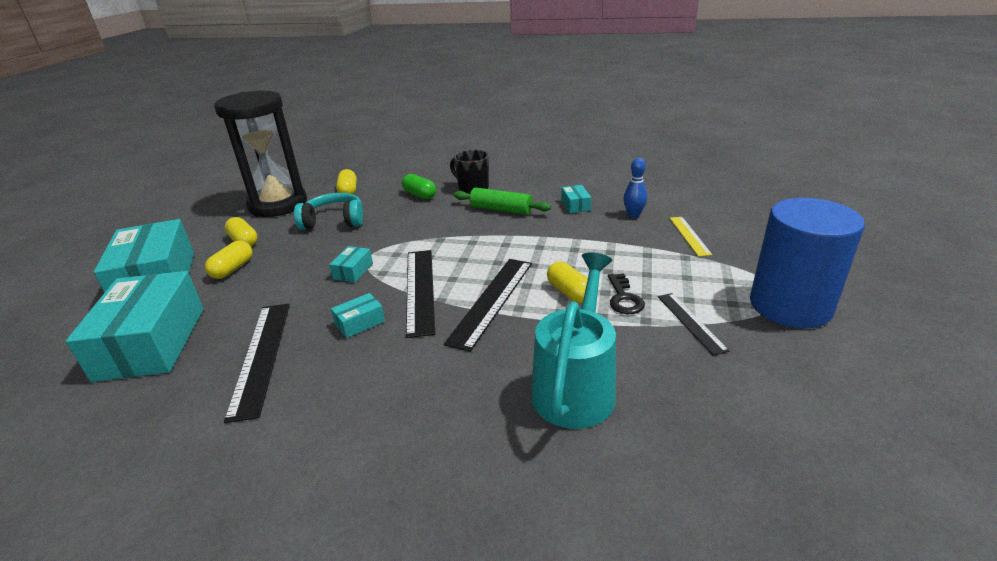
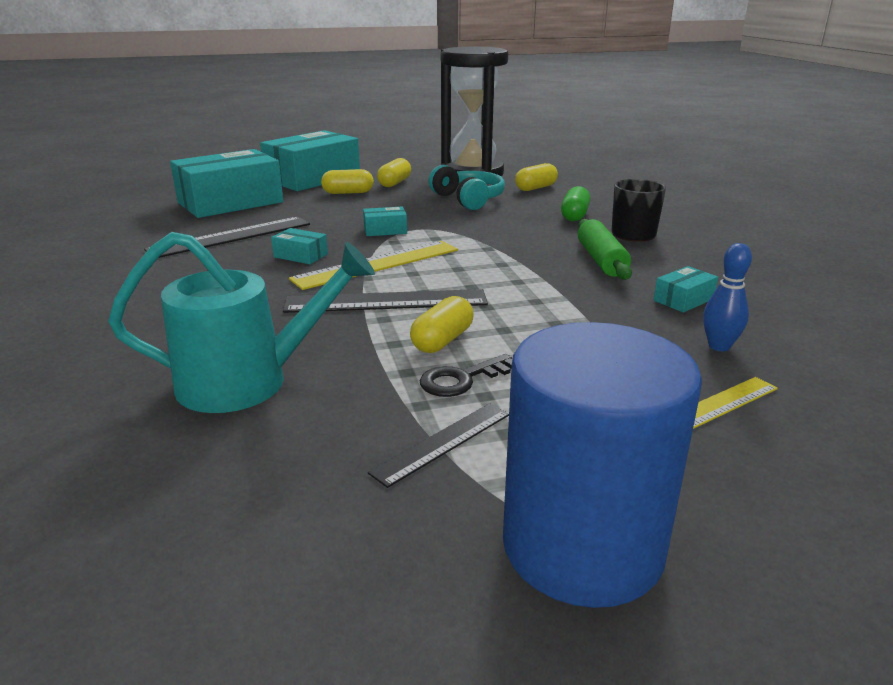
camera: 60 degrees right, 5 degrees down
(420, 289) = (377, 264): black ruler -> yellow ruler

